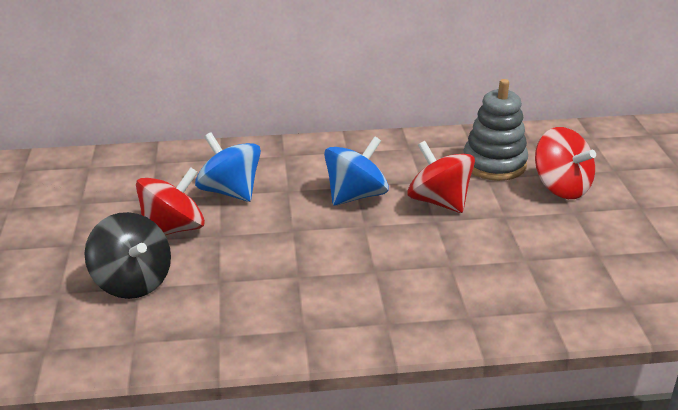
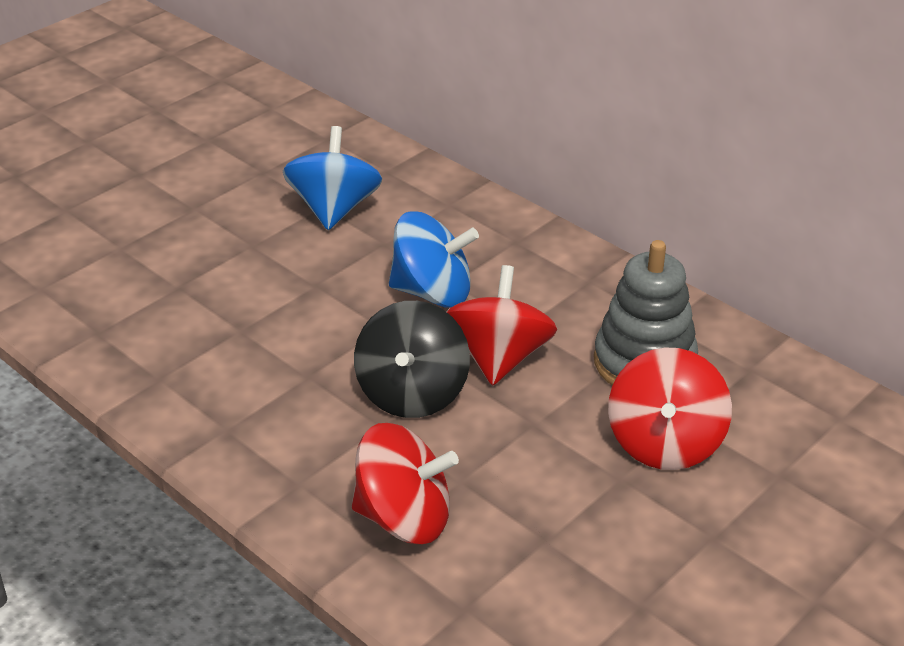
camera: 50 degrees right, 5 degrees up
(133, 281) = (123, 238): black spinning top -> black spinning top (412, 393)
(173, 229) = (229, 213): red spinning top -> red spinning top (404, 517)

